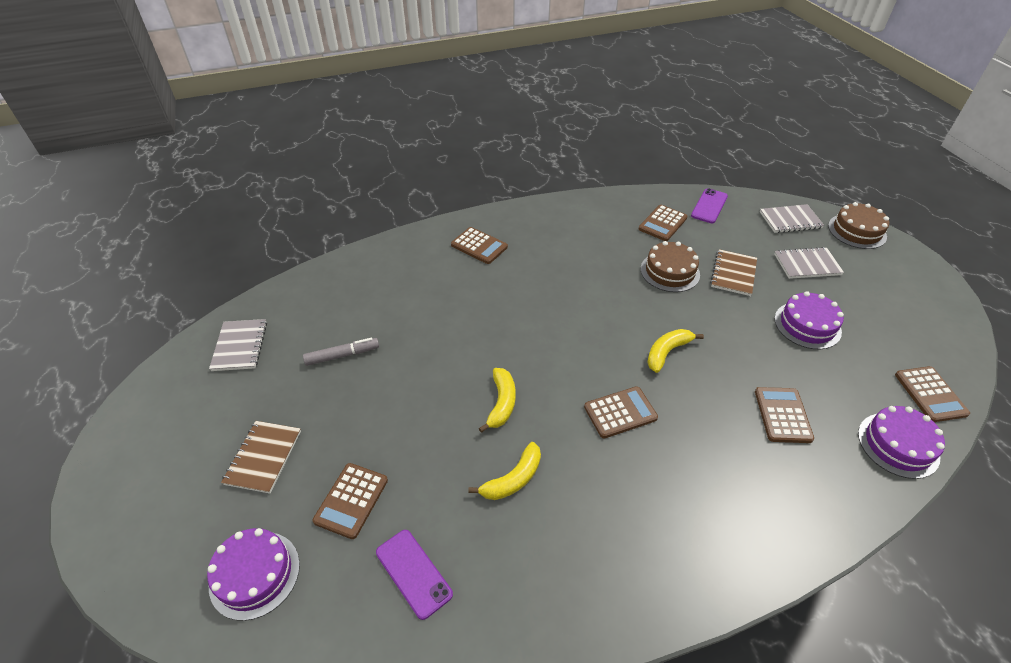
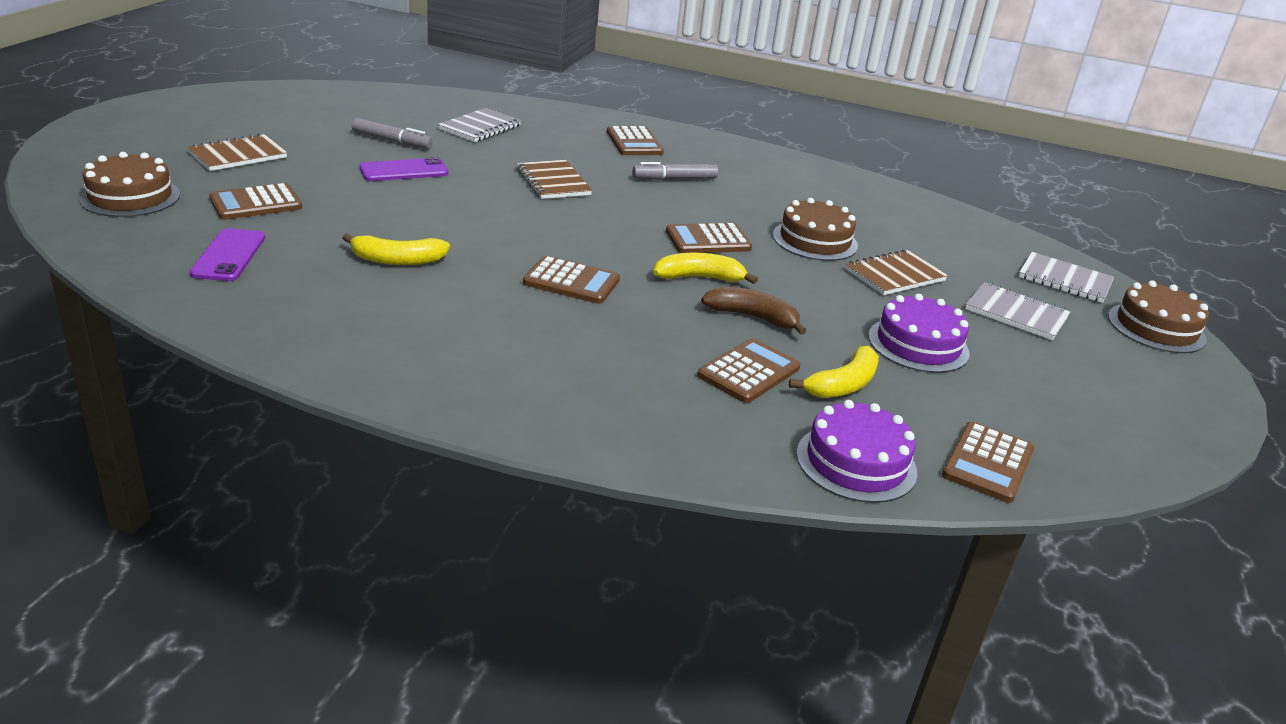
camera: 35 degrees right, 15 degrees down
(240, 346) = (325, 103): grey notebook -> grey notebook (480, 127)
(254, 574) = (130, 197): purple cake -> brown cake
(489, 322) = (553, 182): none -> brown notebook
(501, 403) = (471, 223): yellow banana -> yellow banana (843, 385)
(543, 267) = (675, 179): none -> grey marker
(662, 223) = (875, 212): brown calculator -> brown calculator (708, 240)
(709, 206) = (966, 227): purple phone -> purple phone (404, 171)
(728, 365) = (752, 317): none -> brown banana

